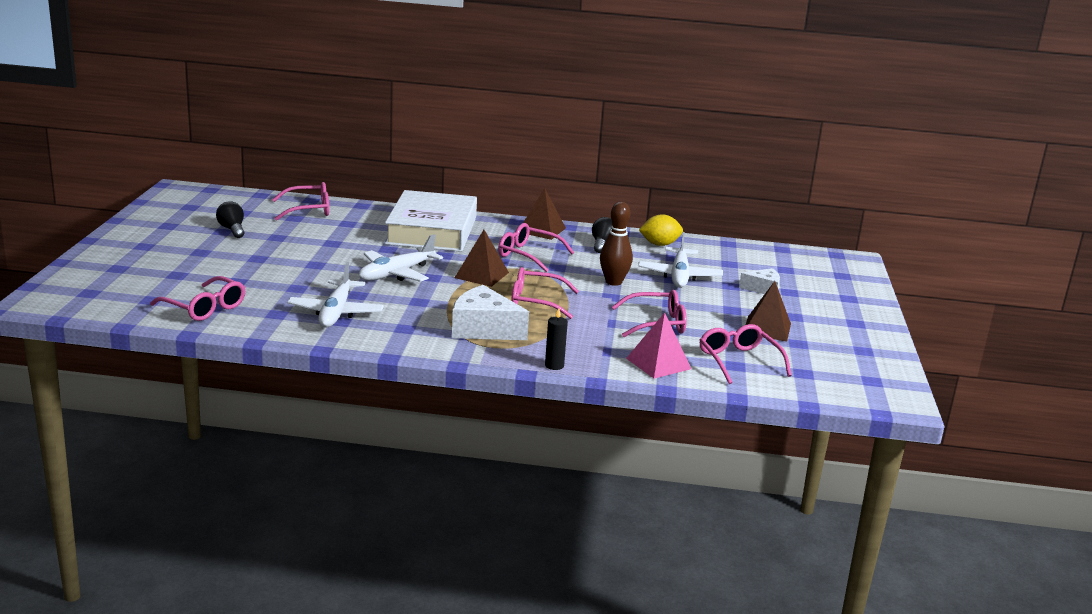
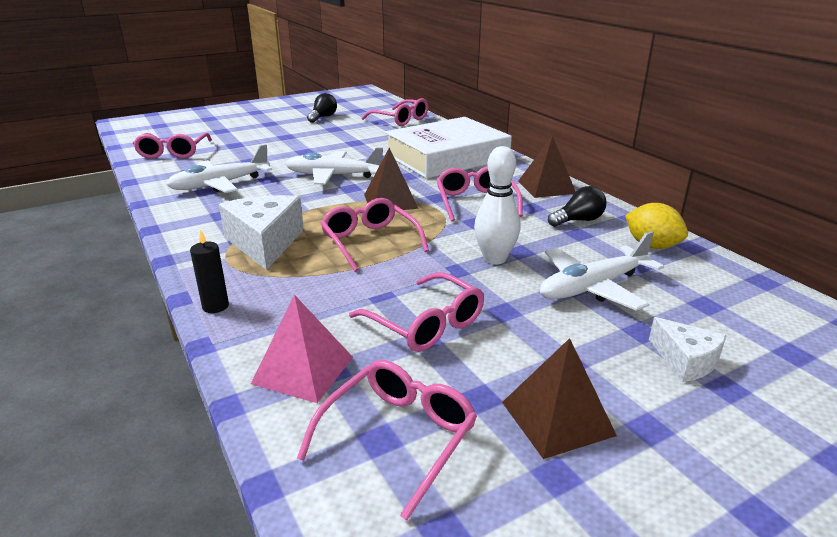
camera: 55 degrees right, 5 degrees up
(613, 282) = (495, 259): brown bowling pin -> white bowling pin

